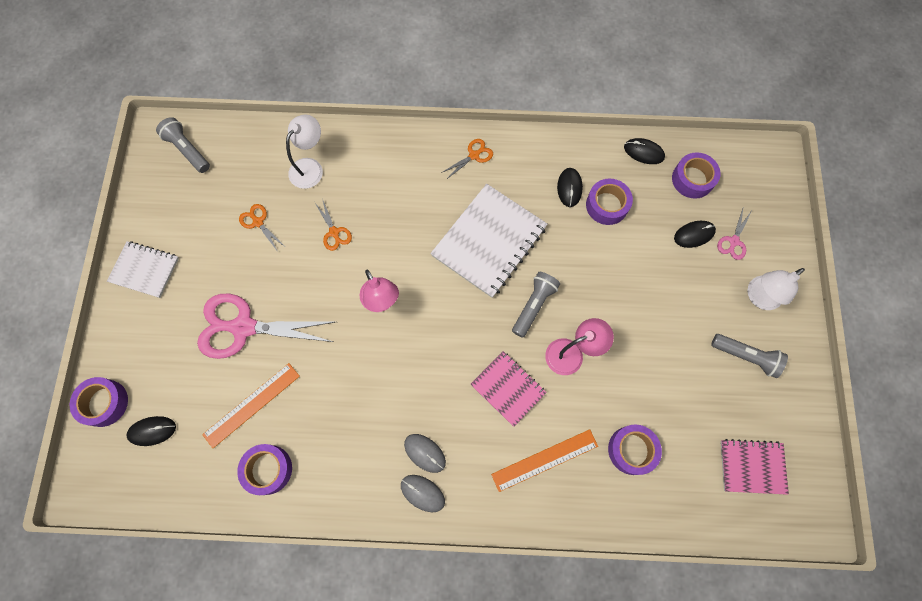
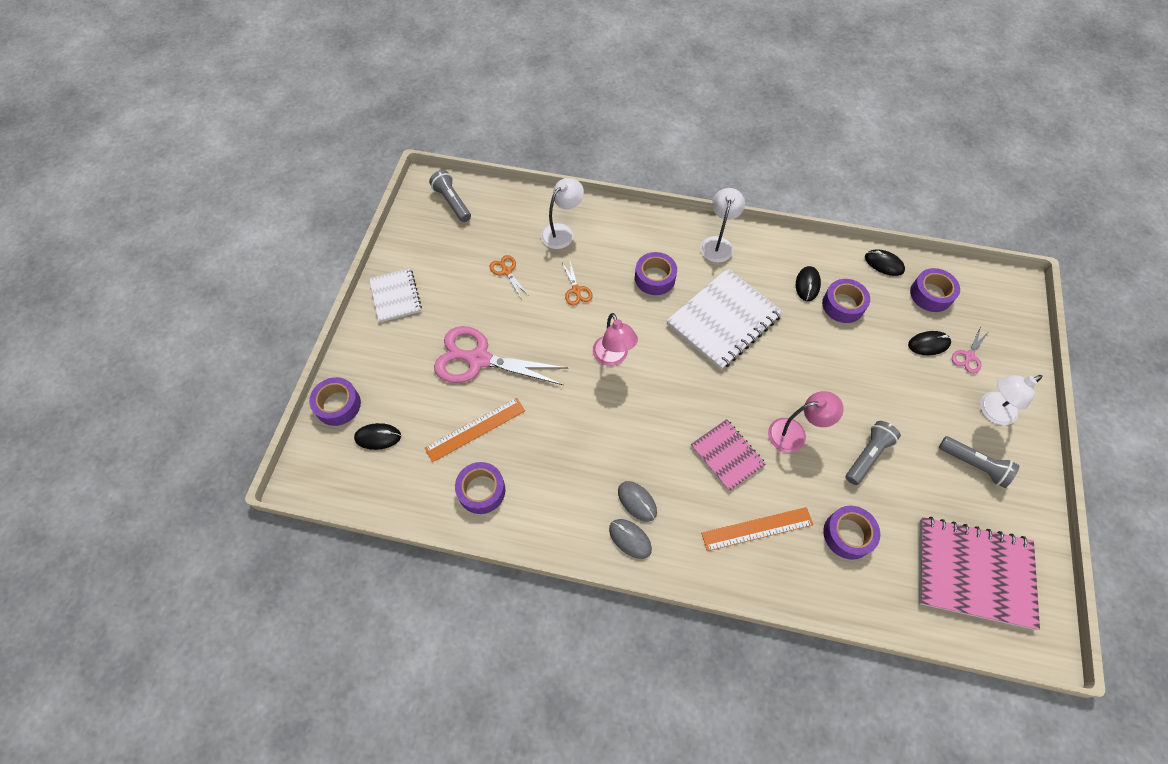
camera: 10 degrees right, 10 degrees down
(144, 270) = (395, 296): white notebook -> white notebook turned 45 degrees clockwise
(413, 205) = (655, 278): none -> purple tape
(474, 155) = (717, 243): orange scissors -> white lamp
(534, 306) = (761, 384): grey flashlight -> grey flashlight (867, 456)
(752, 466) = (974, 572): pink notebook -> pink notebook, size x1.70

